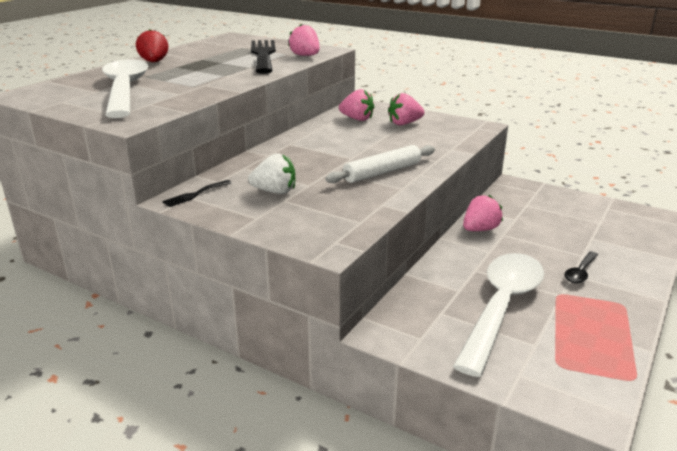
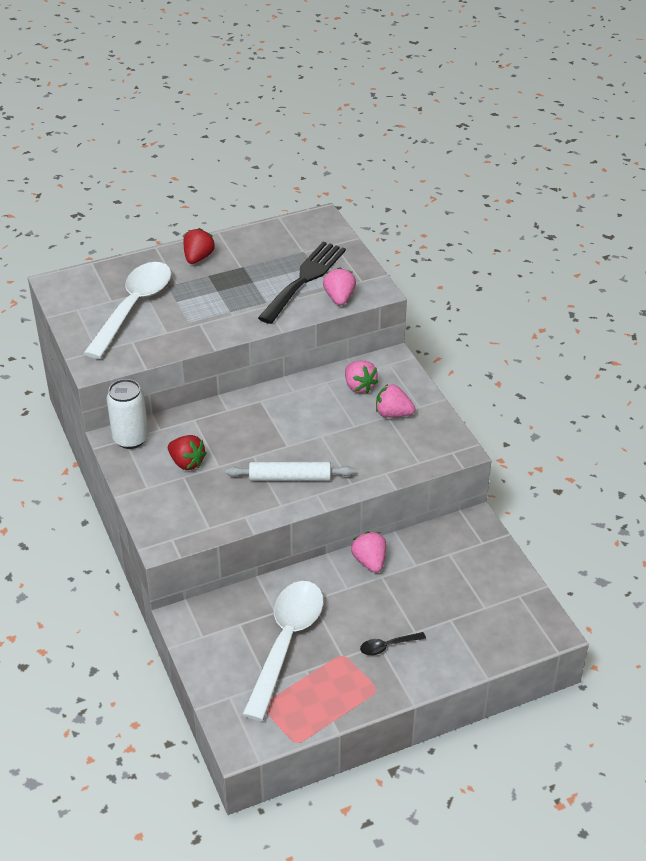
camera: 35 degrees right, 15 degrees up
(195, 194) = (130, 439): black fork -> white can
(275, 191) = (187, 463): white strawberry -> red strawberry
(480, 229) = (369, 561): pink strawberry -> pink strawberry turned 105 degrees counterclockwise
(501, 307) = (286, 642): white spoon -> white spoon turned 45 degrees counterclockwise

